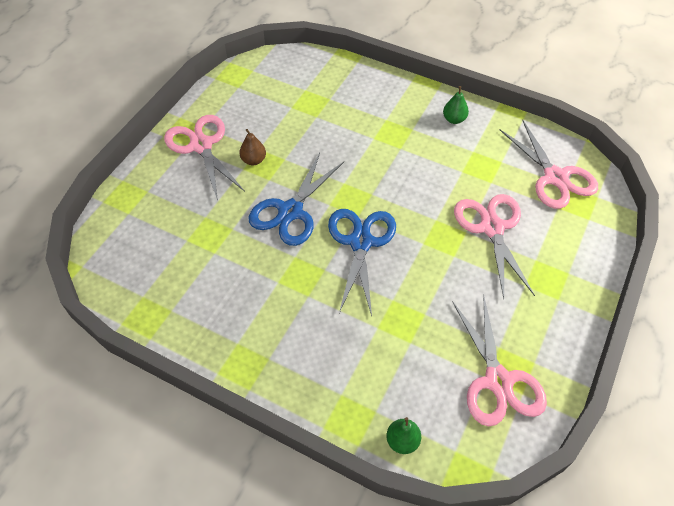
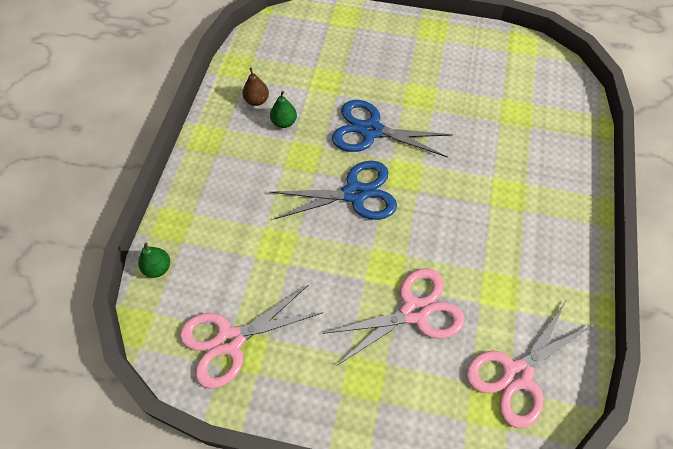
camera: 75 degrees right, 5 degrees up
(201, 145) = (421, 46): pink scissors -> none
(253, 160) = (420, 87): brown pear -> brown pear (257, 100)
(454, 119) = (559, 249): green pear -> green pear (284, 122)

